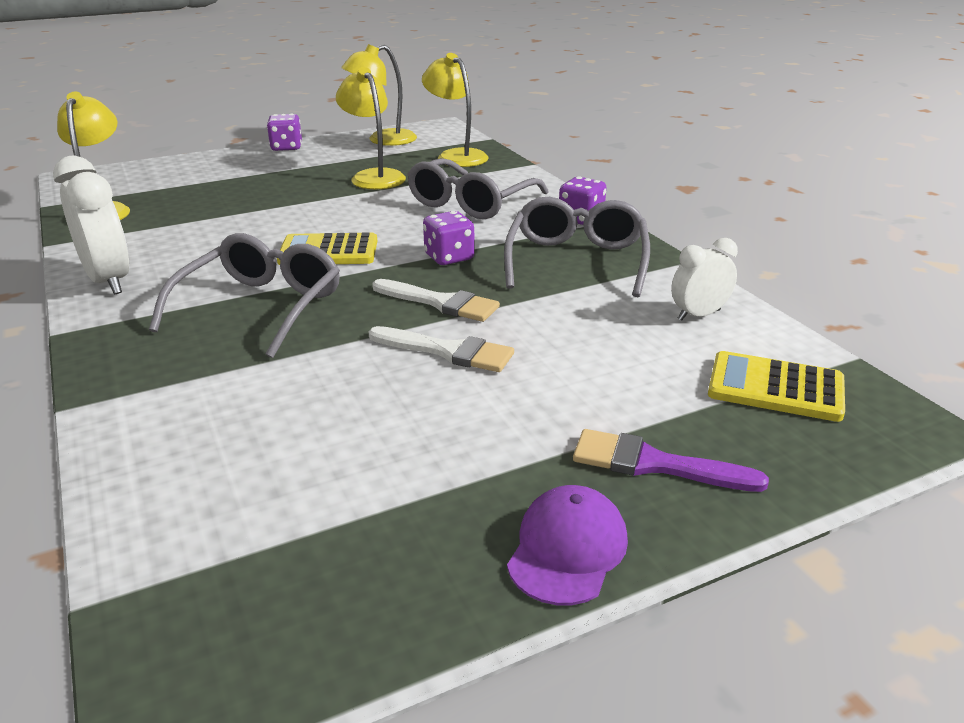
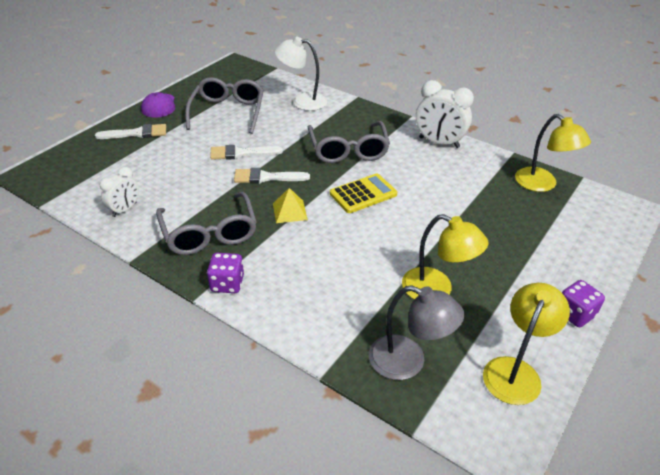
camera: 150 degrees right, 10 degrees up
(190, 436) = (302, 101): none -> white lamp
(449, 257) = (289, 211): purple dice -> yellow pyramid
(456, 156) = (408, 362): yellow lamp -> grey lamp
(471, 203) = (324, 277): grey glasses -> grey glasses (228, 112)
(654, 464) = (136, 133): purple brush -> white brush
(775, 388) = (86, 176): yellow calculator -> none

